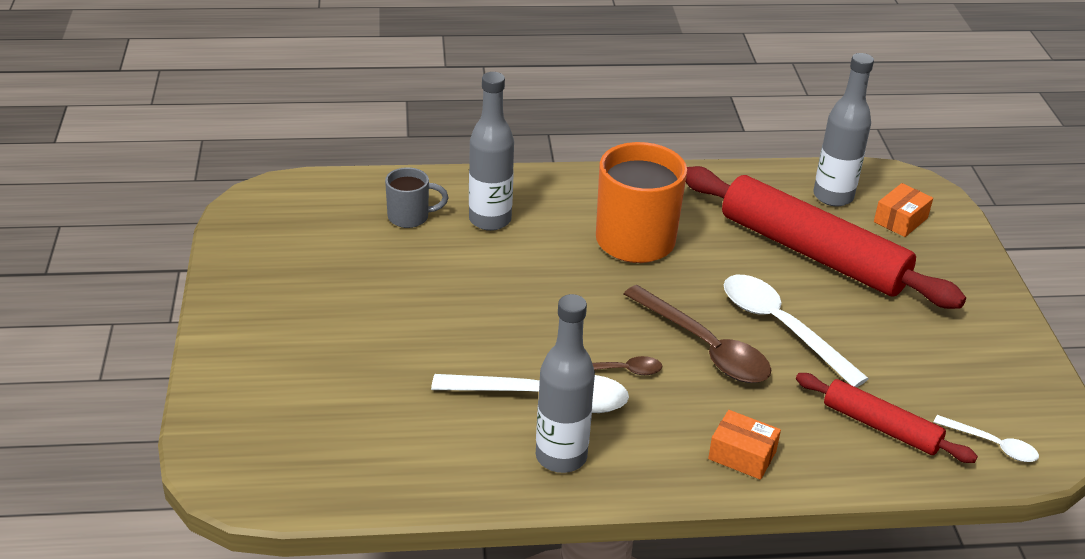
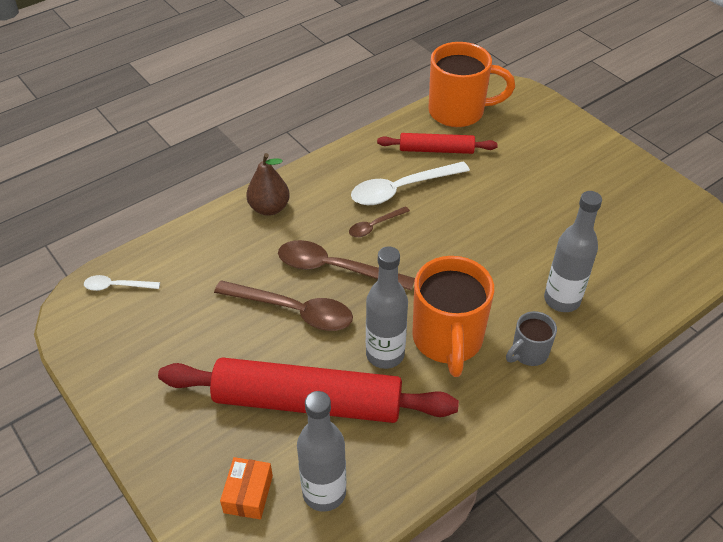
camera: 150 degrees right, 10 degrees up
(344, 471) = (459, 112): none -> orange mug
(410, 217) = (612, 273): grey mug -> grey mug (528, 353)
(561, 457) = (365, 163): grey bottle -> grey bottle (385, 354)
(742, 455) = (269, 208): orange box -> brown pear
(781, 327) = (293, 311): white spoon -> brown spoon
(881, 426) = (193, 265): red rolling pin -> red rolling pin (436, 150)

